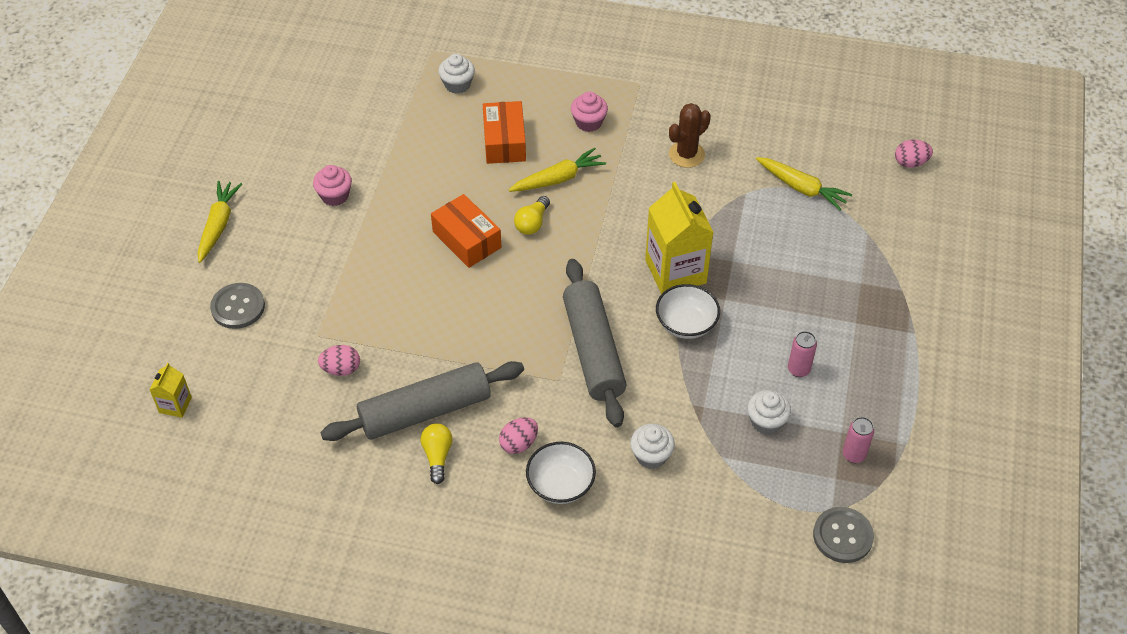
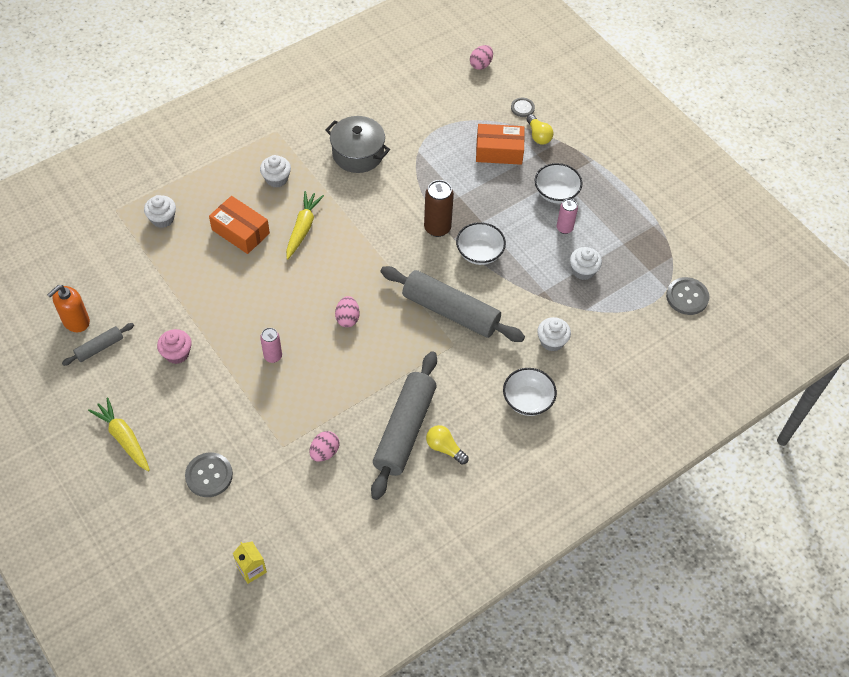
camera: 50 degrees left, 5 degrees up
(288, 145) = (100, 348): none -> grey rolling pin
(297, 111) = (76, 321): none -> orange soap dispenser
(466, 240) = (296, 310): orange box -> orange box (499, 151)
(519, 443) = (478, 399): pink egg -> pink egg (347, 318)
(532, 223) = (322, 267): yellow light bulb -> yellow light bulb (538, 135)
(588, 122) = (276, 179): pink cupcake -> white cupcake
(675, 271) = (437, 228): yellow carton -> brown can
(686, 154) = (358, 154): brown cactus -> grey pot
(801, 188) = (443, 124): yellow carrot -> none
(833, 332) = (556, 193): none -> white bowl
(853, 455) = (642, 250): pink can -> pink can (273, 356)
(902, 231) = (522, 108): none -> grey button

